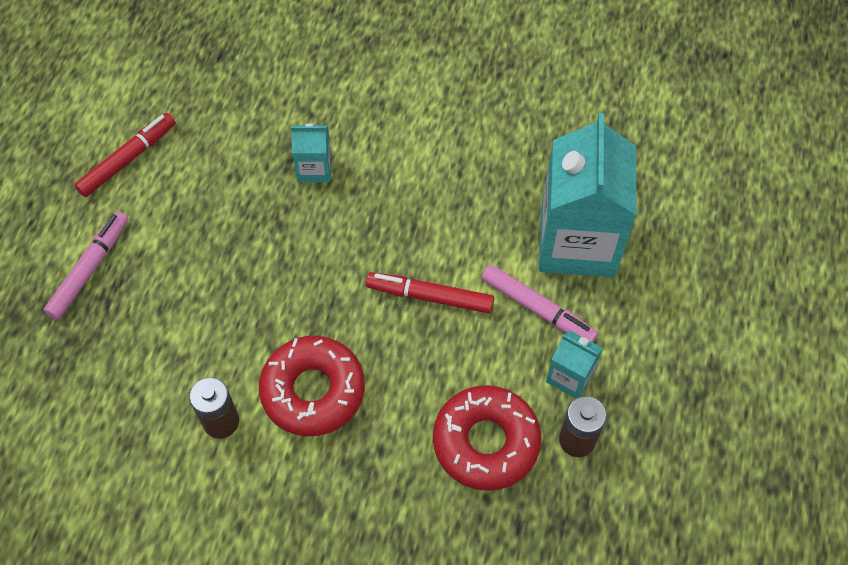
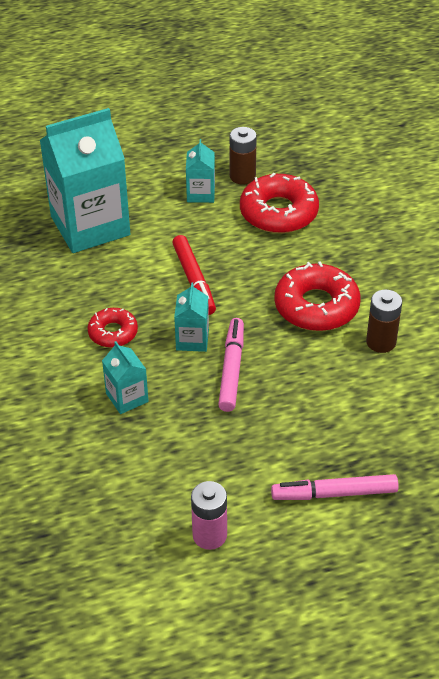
camera: 120 degrees left, 15 degrees down
(128, 159) = (209, 535): red marker -> pink battery
(347, 253) = (192, 340): none -> turquoise carton
(403, 193) = (113, 332): none -> red donut
(538, 309) = (161, 225): pink marker -> pink marker (231, 369)

